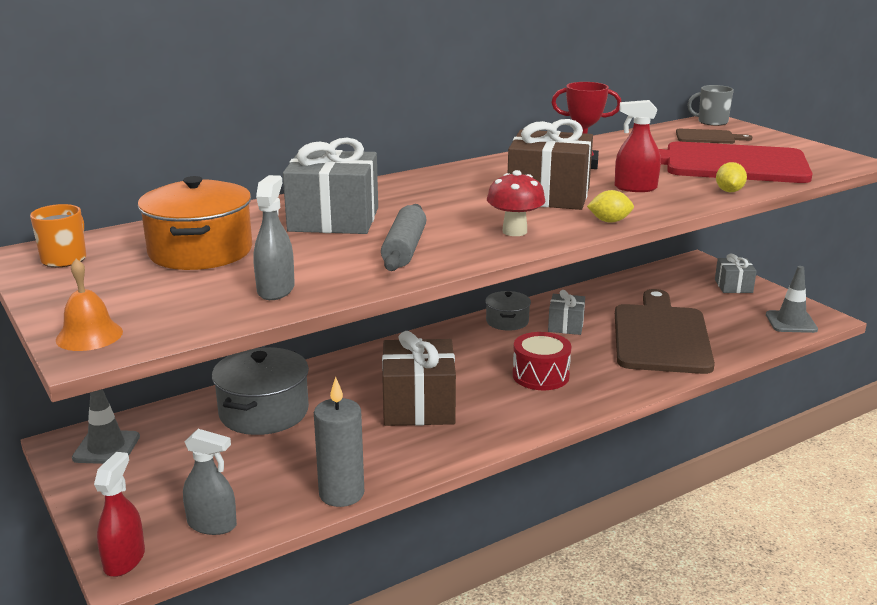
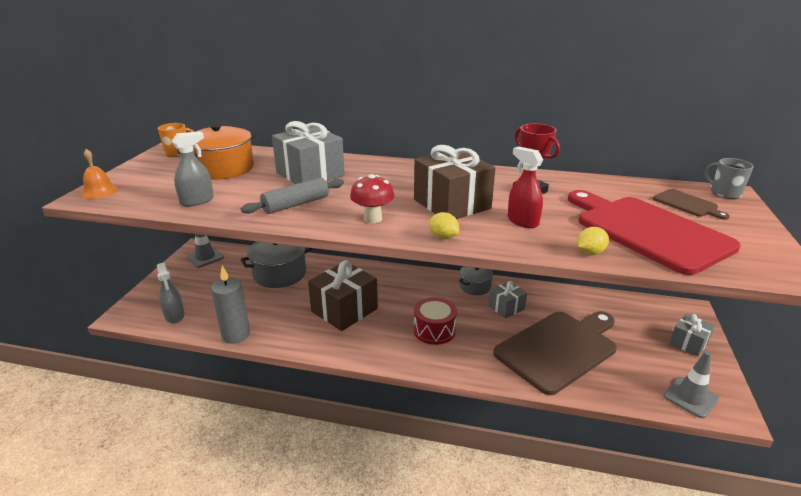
camera: 45 degrees right, 5 degrees up
(124, 560) = (128, 311): red spray bottle -> none

